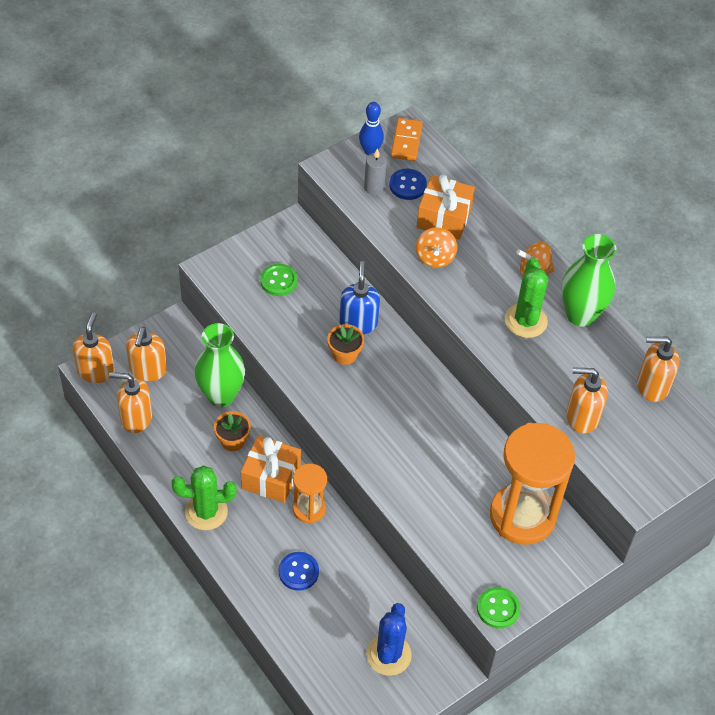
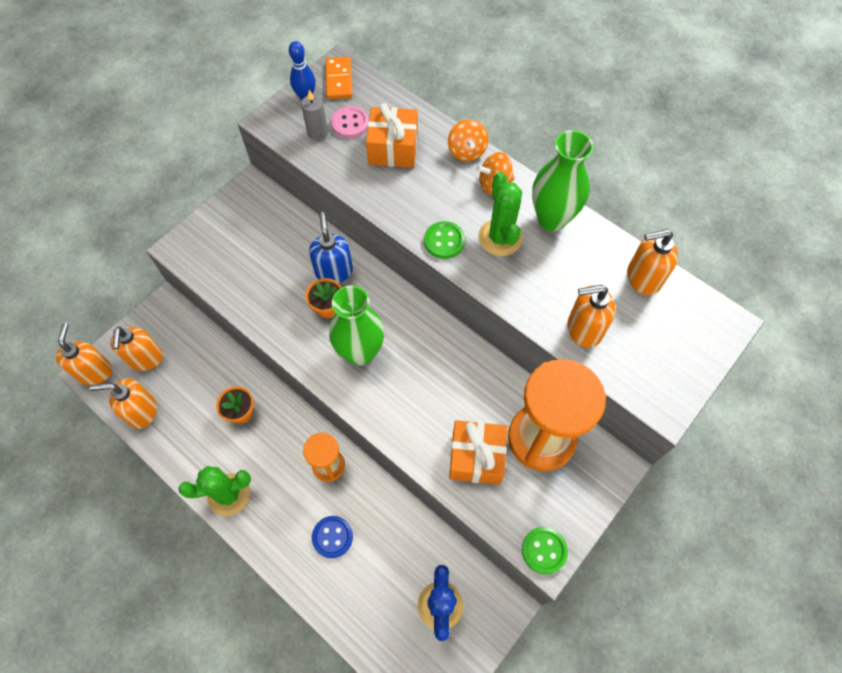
camera: 10 degrees left, 10 degrees up
(221, 395) = (221, 368): green vase -> green vase (360, 352)
(271, 477) = (285, 441): orange gift -> orange gift (476, 457)
(279, 281) = (248, 246): green button -> green button (444, 241)
(407, 185) = (350, 123): blue button -> pink button
(435, 257) = (394, 191): orange spinning top -> orange spinning top (467, 151)

